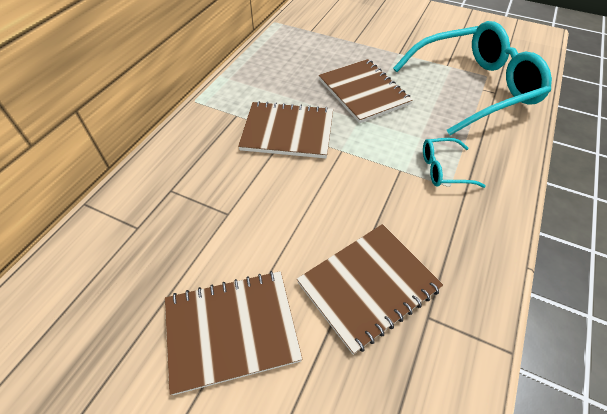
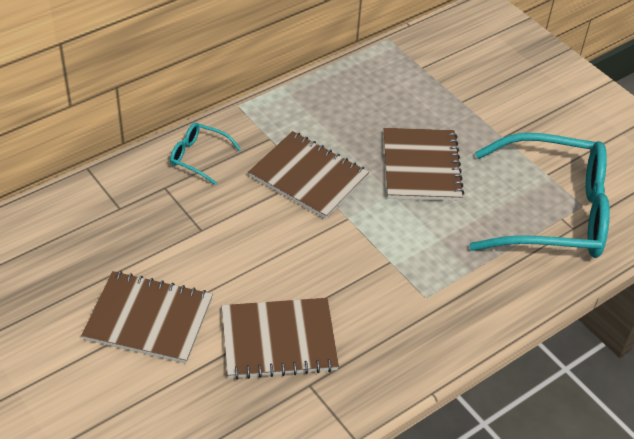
camera: 25 degrees right, 5 degrees down
(444, 169) = (435, 280): turquoise glasses -> turquoise glasses (199, 157)

